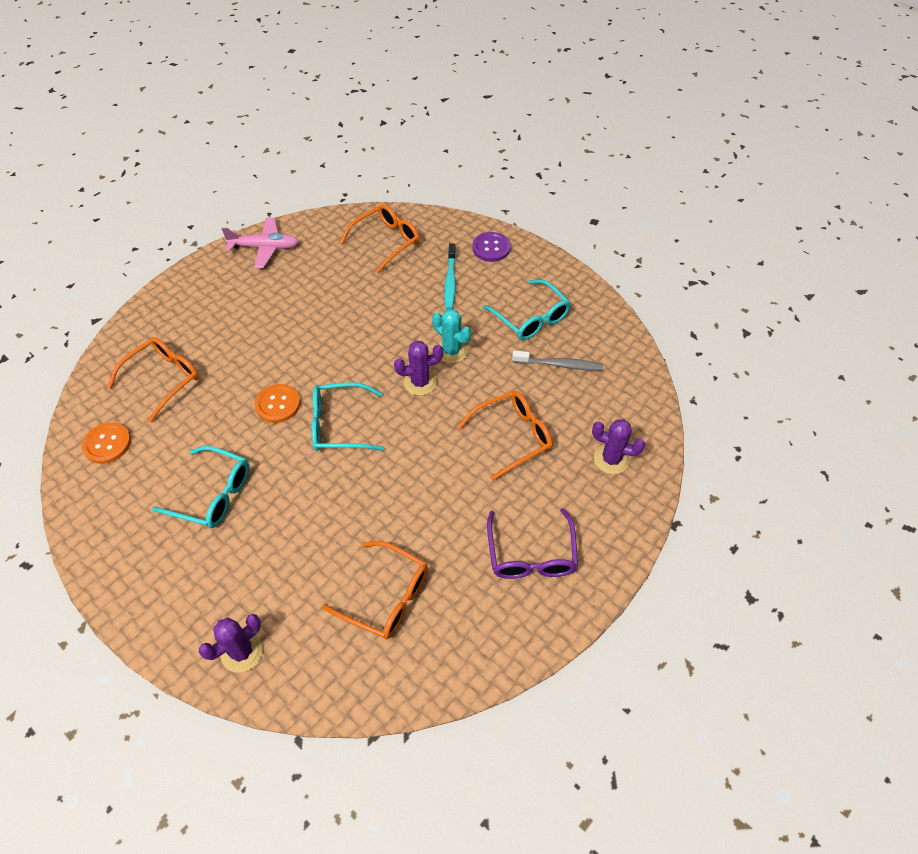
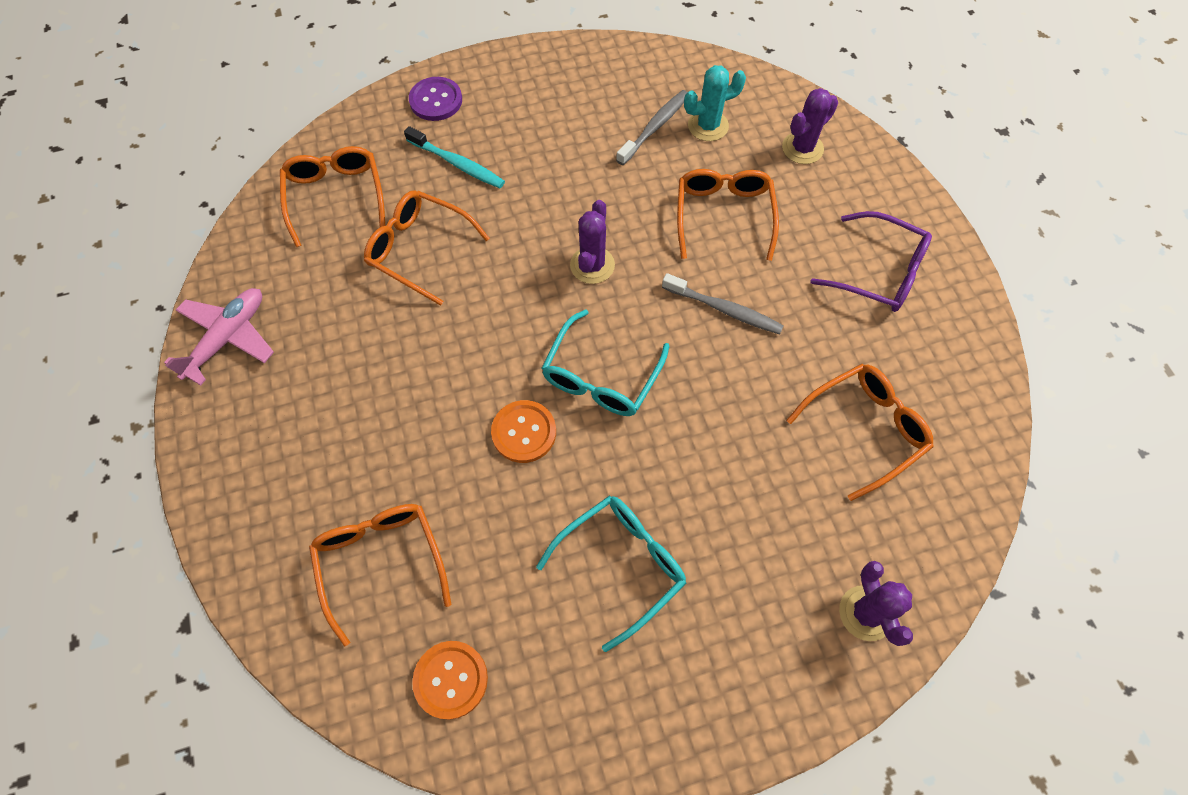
camera: 60 degrees left, 10 degrees up
(374, 295) = (419, 250): none -> orange glasses
(433, 470) = (724, 309): none -> grey toothbrush
(451, 351) = (566, 213): turquoise cactus -> turquoise cactus (708, 126)
(531, 318) = (571, 118): turquoise glasses -> none

